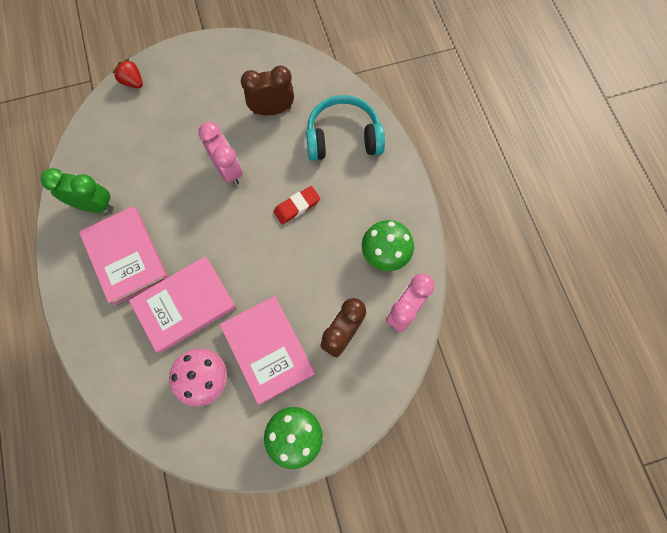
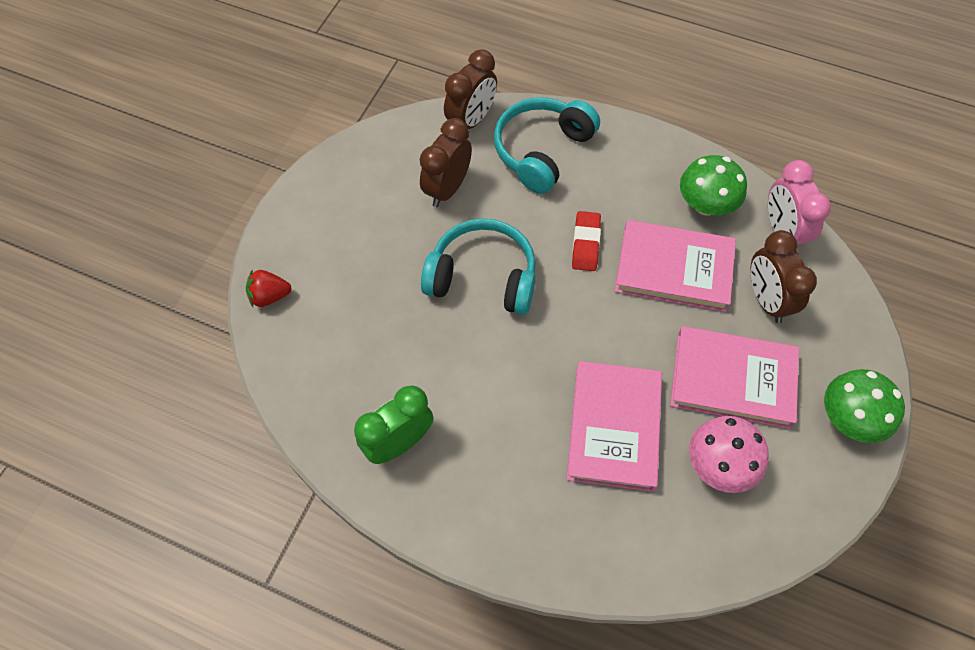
camera: 50 degrees left, 10 degrees down
(126, 256) = (499, 451): pink book -> pink book (673, 269)
(228, 170) = (483, 277): pink clock -> turquoise headphones
(331, 86) = (471, 120): none -> brown clock

